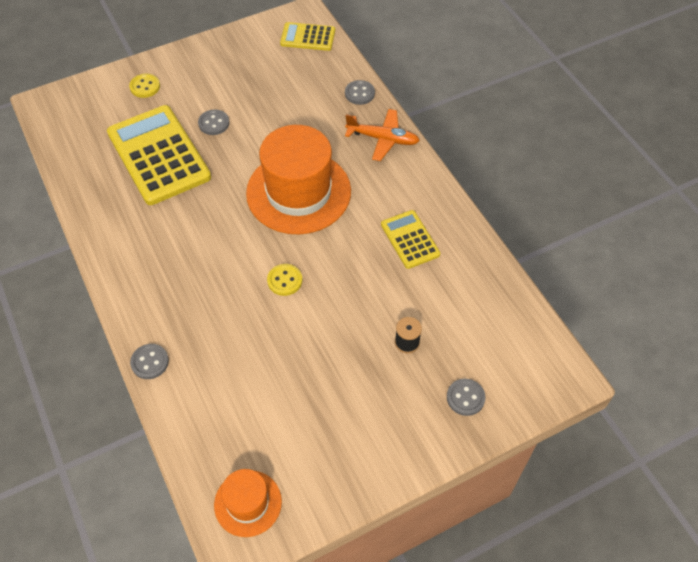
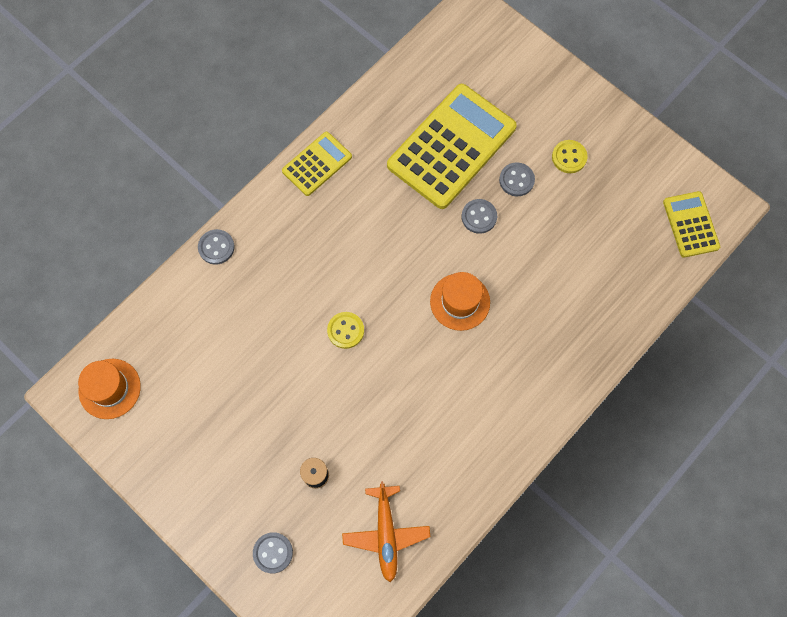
camera: 70 degrees right, 15 degrees up
(145, 87) = (537, 91): yellow button -> yellow button (569, 157)
(298, 192) = (460, 302): orange hat -> orange hat, size x0.51
(359, 93) = (628, 314): grey button -> grey button (479, 217)
(383, 139) = (570, 363): orange plane -> orange plane (386, 534)
(410, 239) = (442, 438): yellow calculator -> yellow calculator (317, 164)

